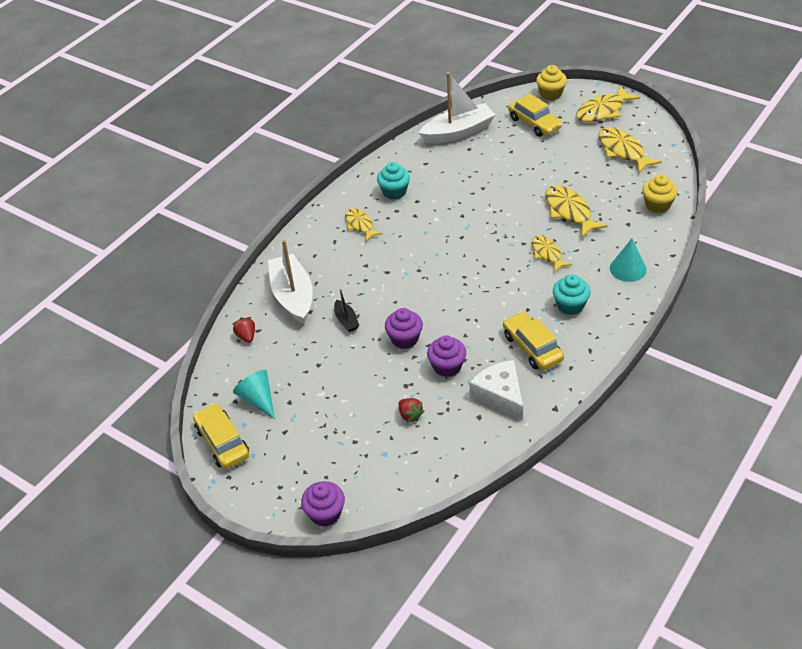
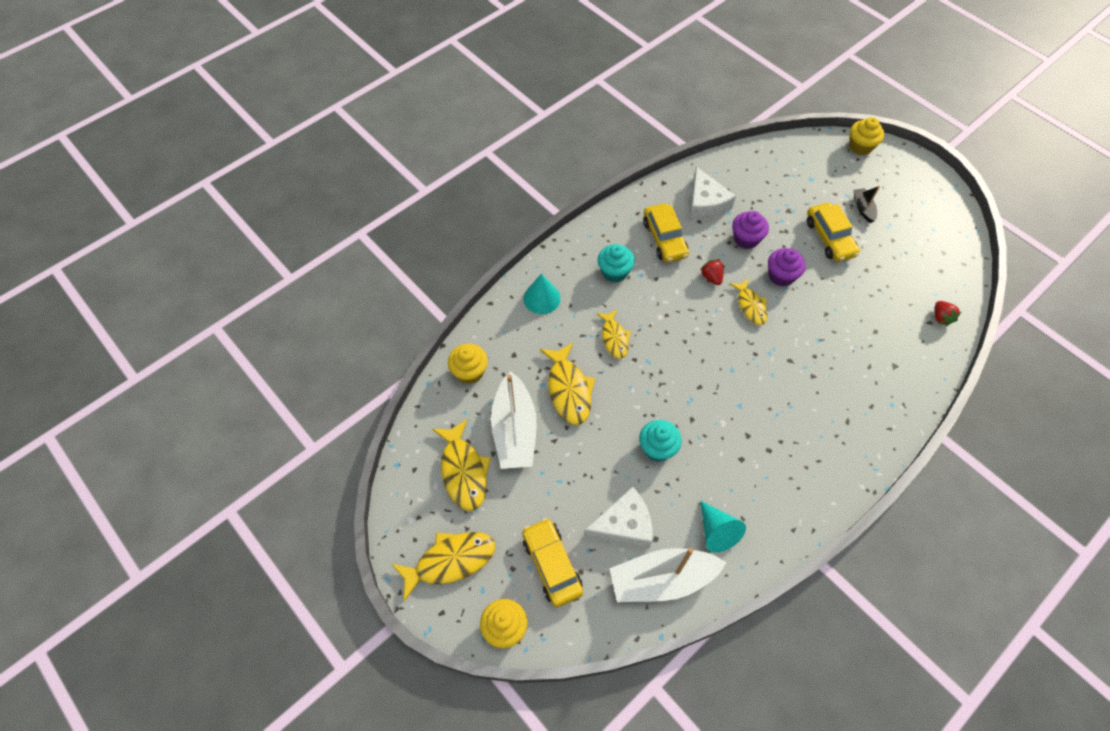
camera: 170 degrees left, 15 degrees up
(222, 442) = (950, 218): yellow car -> yellow car (829, 238)
(258, 399) = (922, 249): turquoise cone -> turquoise cone (716, 531)
(293, 296) = (894, 355): white boat -> white boat (514, 430)
(325, 513) = (860, 146): purple cupcake -> yellow cupcake
(346, 320) = (837, 310): black boat -> black boat (863, 208)
(360, 225) = (815, 438): yellow fish -> yellow fish (750, 306)
(394, 192) = (767, 483): turquoise cupcake -> turquoise cupcake (657, 448)
(410, 415) = (786, 204): red strawberry -> red strawberry (711, 277)
(493, 150) = (624, 525): none -> white cheese

